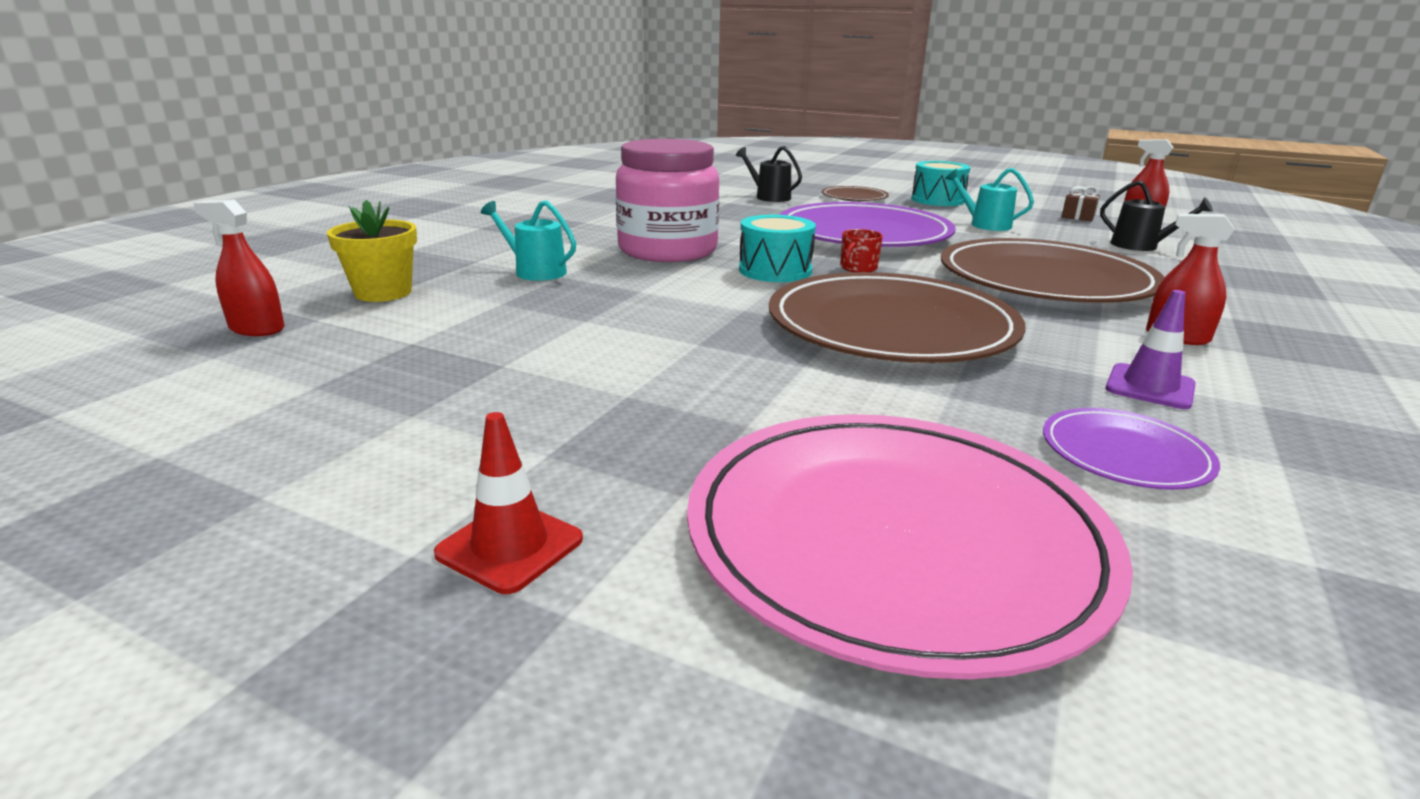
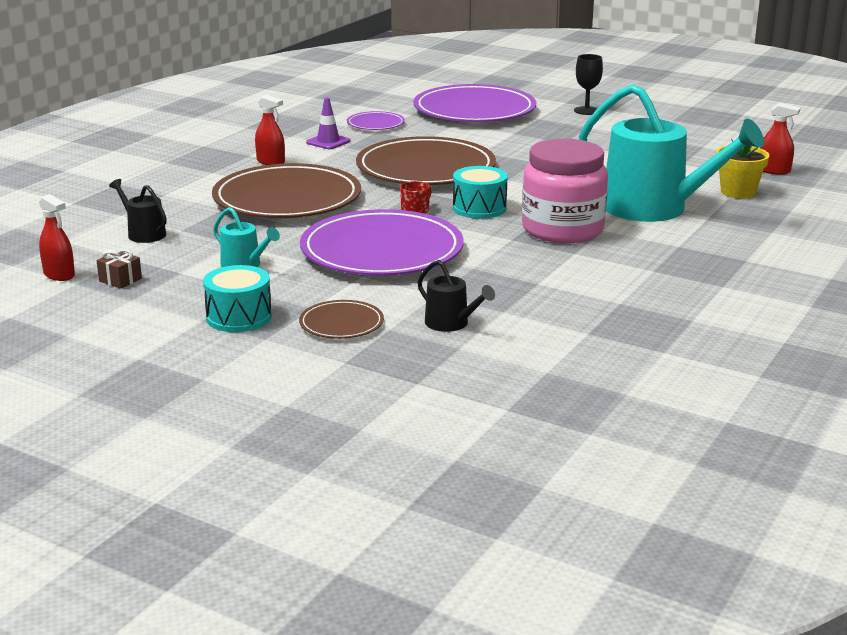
camera: 175 degrees left, 0 degrees up
(510, 546) = (586, 111): red traffic cone -> black goblet
(535, 271) = (654, 208): turquoise watering can -> turquoise watering can, size x2.31
(894, 538) = (474, 110): pink plate -> purple plate

